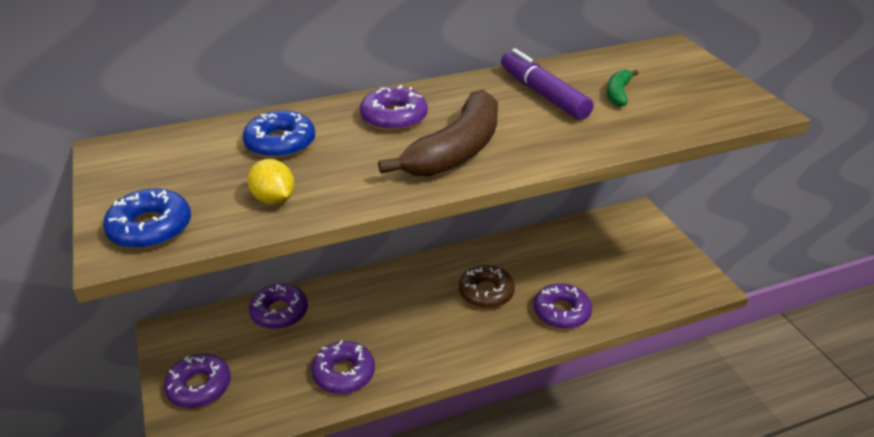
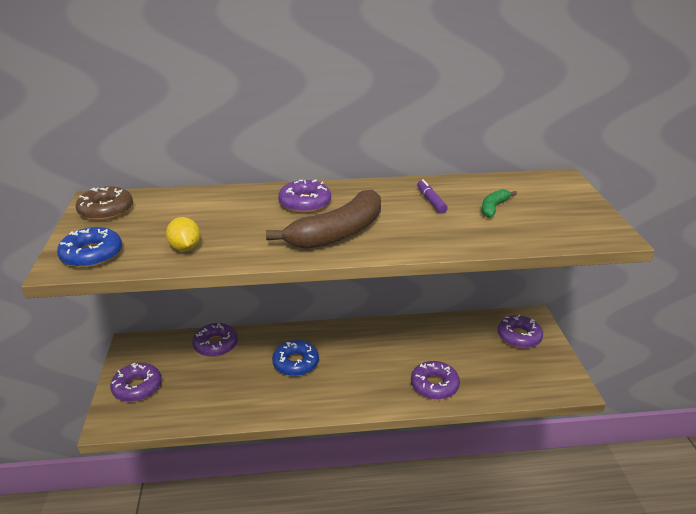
camera: 15 degrees right, 5 degrees down
(280, 143) = (212, 210): blue donut -> blue donut (296, 363)
(344, 373) = (243, 399): purple donut -> purple donut (519, 337)
(486, 292) = (378, 358): brown donut -> brown donut (106, 210)
(543, 94) = (431, 201): purple marker -> purple marker, size x0.56

